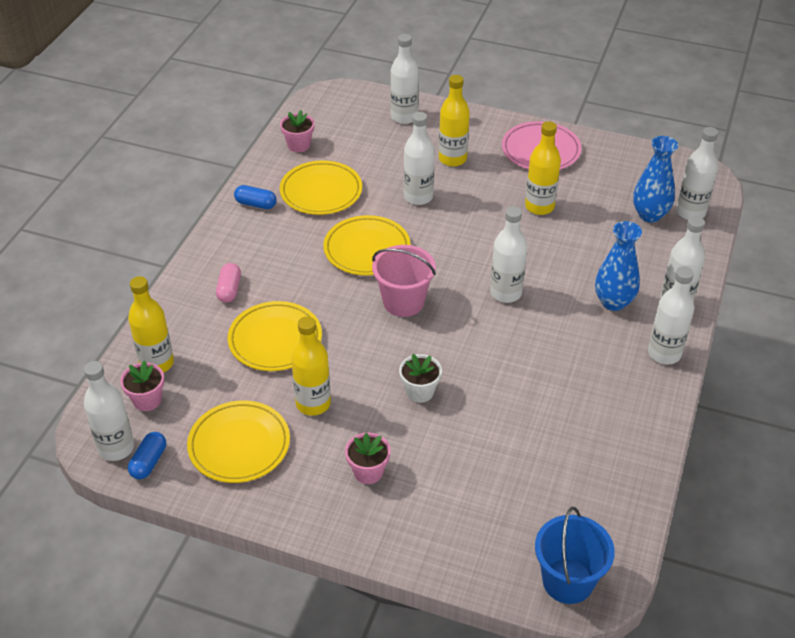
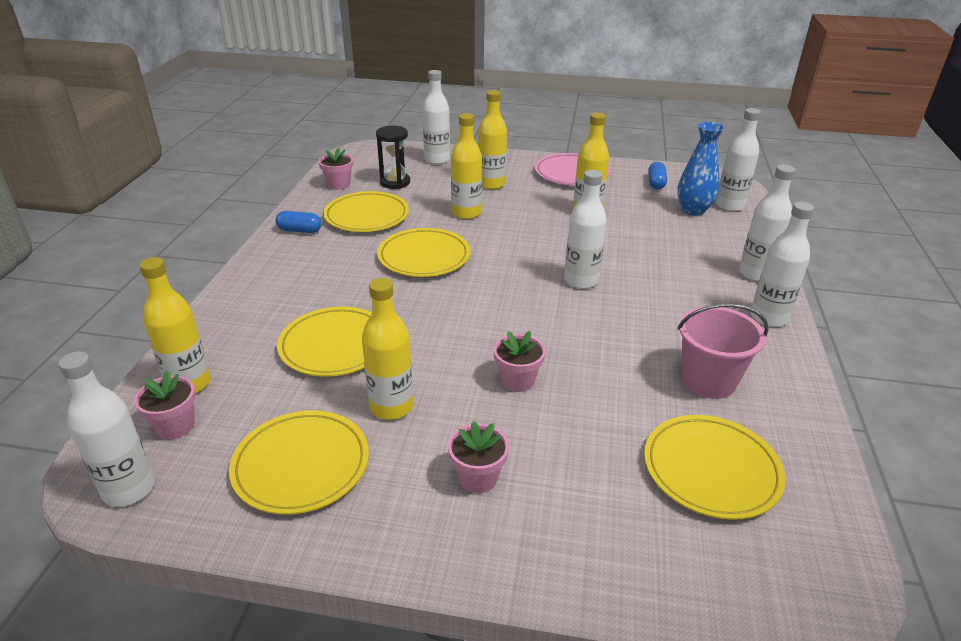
camera: 10 degrees left, 10 degrees down
(149, 462) = (175, 502): blue capsule -> blue capsule (656, 183)
(229, 289) = (276, 303): pink capsule -> none
(355, 147) = (395, 182): none -> black hourglass
(403, 302) = (474, 297): pink bucket -> pink bucket (708, 381)
(418, 197) = (466, 213): white bottle -> yellow bottle
(420, 391) = (517, 380): white flower pot -> pink flower pot
(549, 489) = (711, 470): none -> yellow plate
(567, 581) = (789, 587): blue bucket -> none
(613, 302) = (694, 279): blue vase -> none

